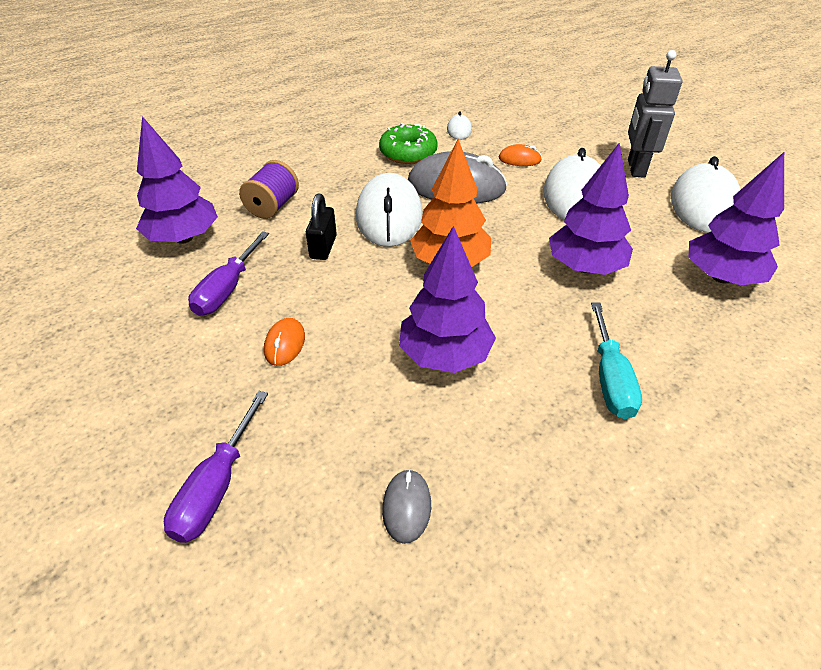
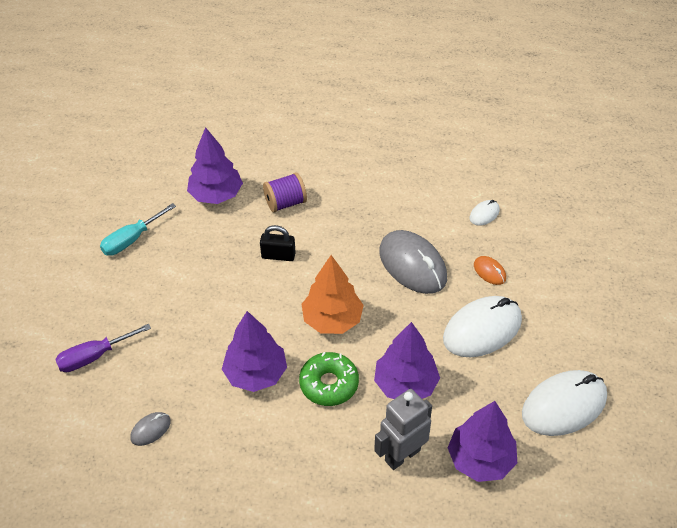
camera: 45 degrees right, 5 degrees up
(227, 289) = (201, 249): purple screwdriver -> none
(285, 344) = (192, 305): orange mouse -> none
(323, 247) = (278, 255): black padlock -> black padlock turned 45 degrees clockwise
(389, 216) = (341, 259): white mouse -> none
(408, 153) = (420, 212): green donut -> green donut (329, 384)
(610, 379) = (317, 456): turquoise screwdriver -> turquoise screwdriver (131, 240)
(635, 168) = (565, 340): grey robot -> grey robot (402, 455)

